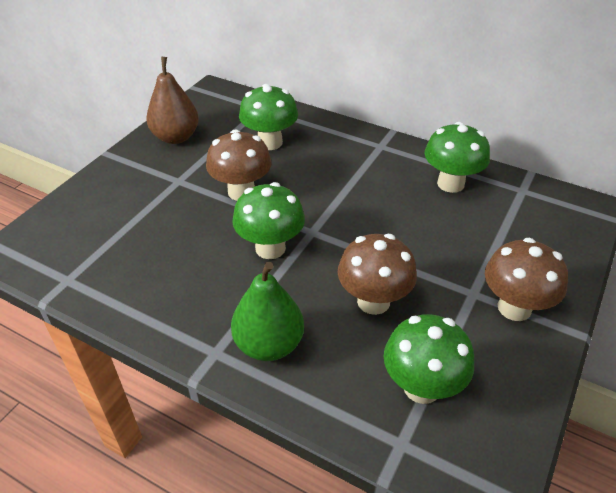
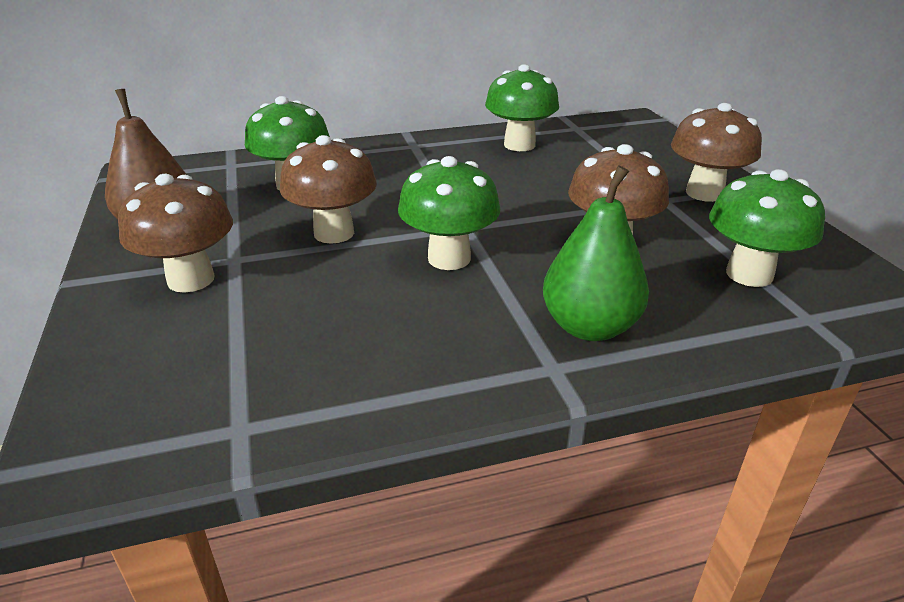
camera: 45 degrees left, 10 degrees down
(147, 182) = (191, 279): none -> brown mushroom

